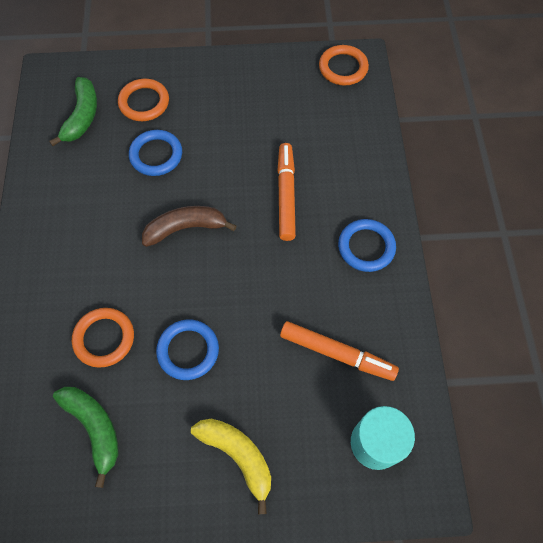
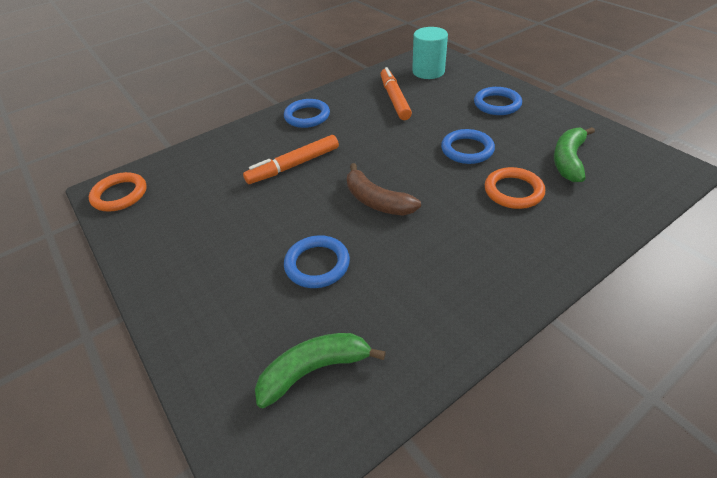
camera: 120 degrees left, 20 degrees down
(144, 102) = (252, 319): orange ring -> none
(238, 456) = (497, 104): yellow banana -> blue ring

